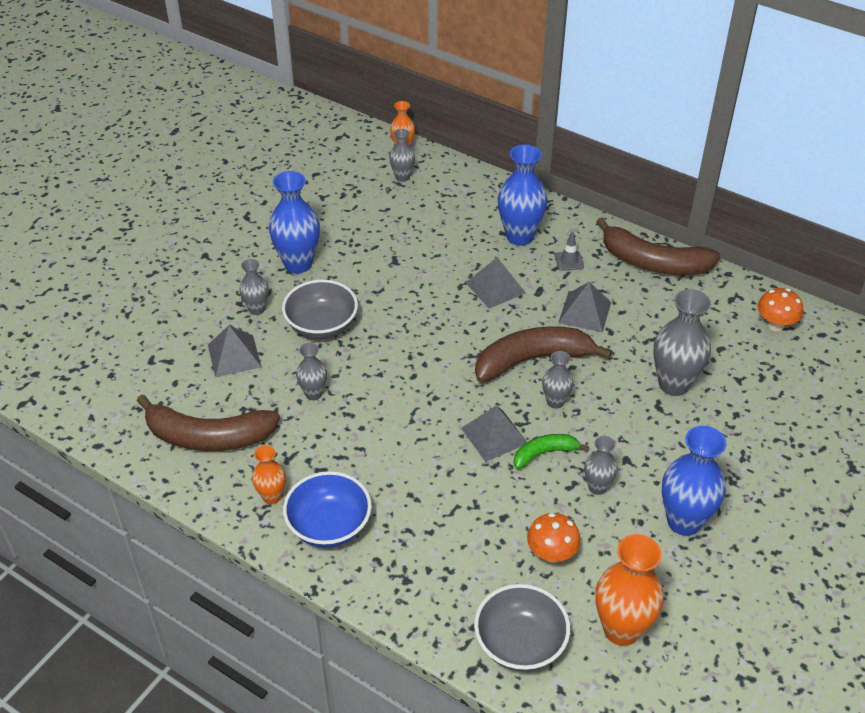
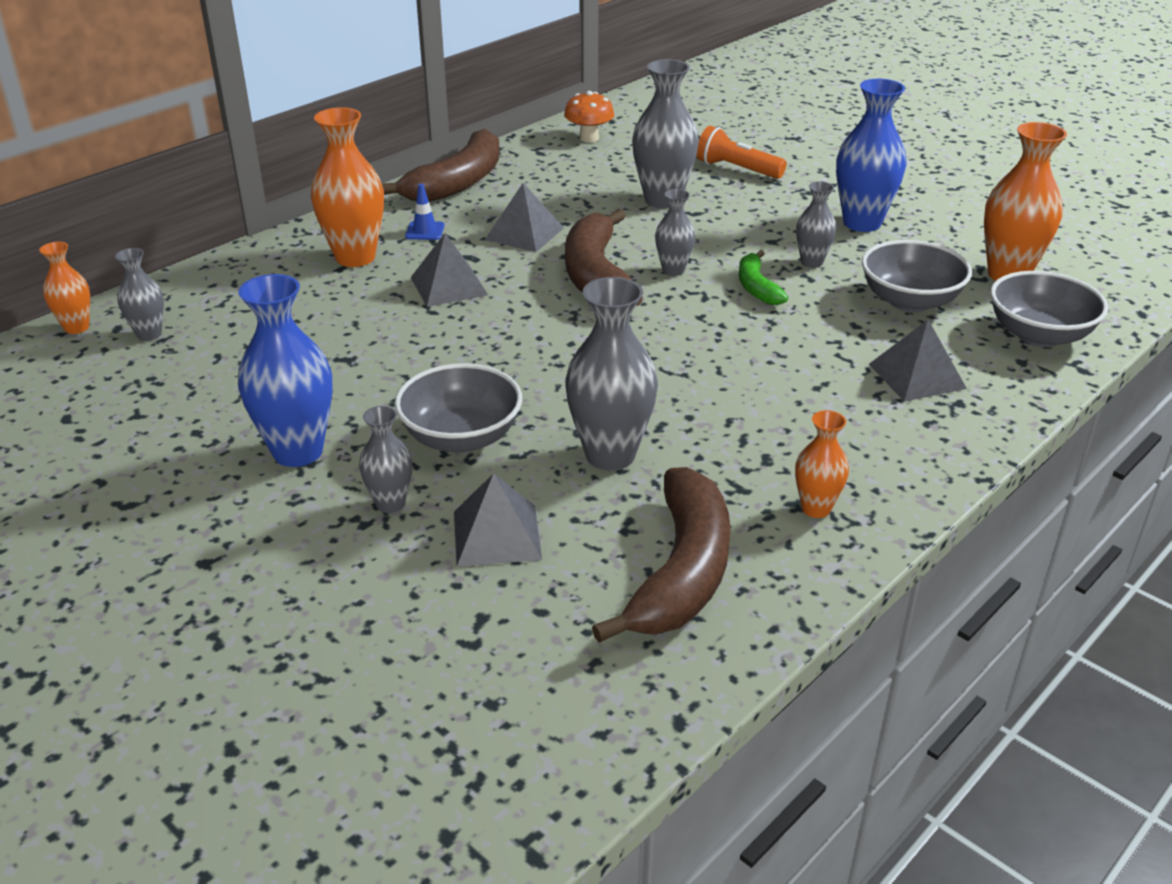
camera: 80 degrees left, 10 degrees down
(313, 393) = (610, 455): grey vase -> grey vase, size x1.81
(329, 526) = (871, 458): blue bowl -> none
(494, 435) = (722, 316): grey pyramid -> grey pyramid (917, 376)
(519, 236) = (355, 257): blue vase -> orange vase
(551, 554) = (910, 301): orange mushroom -> grey bowl
(569, 261) = (425, 231): grey traffic cone -> blue traffic cone
(758, 428) = (736, 169): none -> orange flashlight

